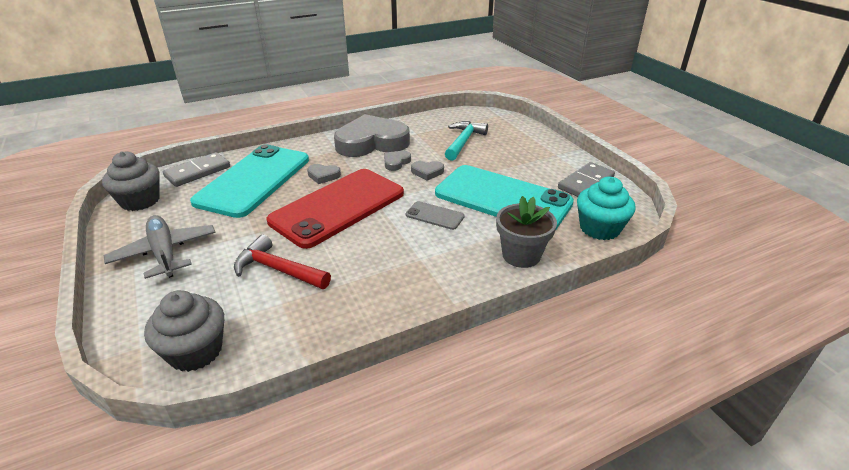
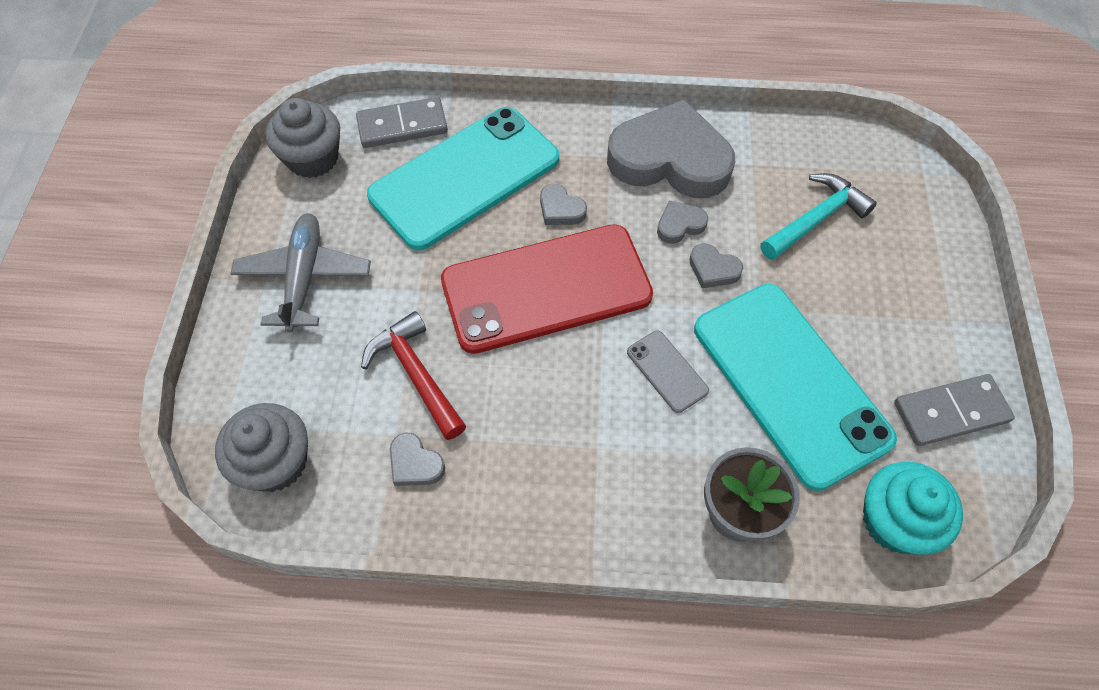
camera: 30 degrees right, 25 degrees up
(306, 310) = (415, 463): none -> grey heart

